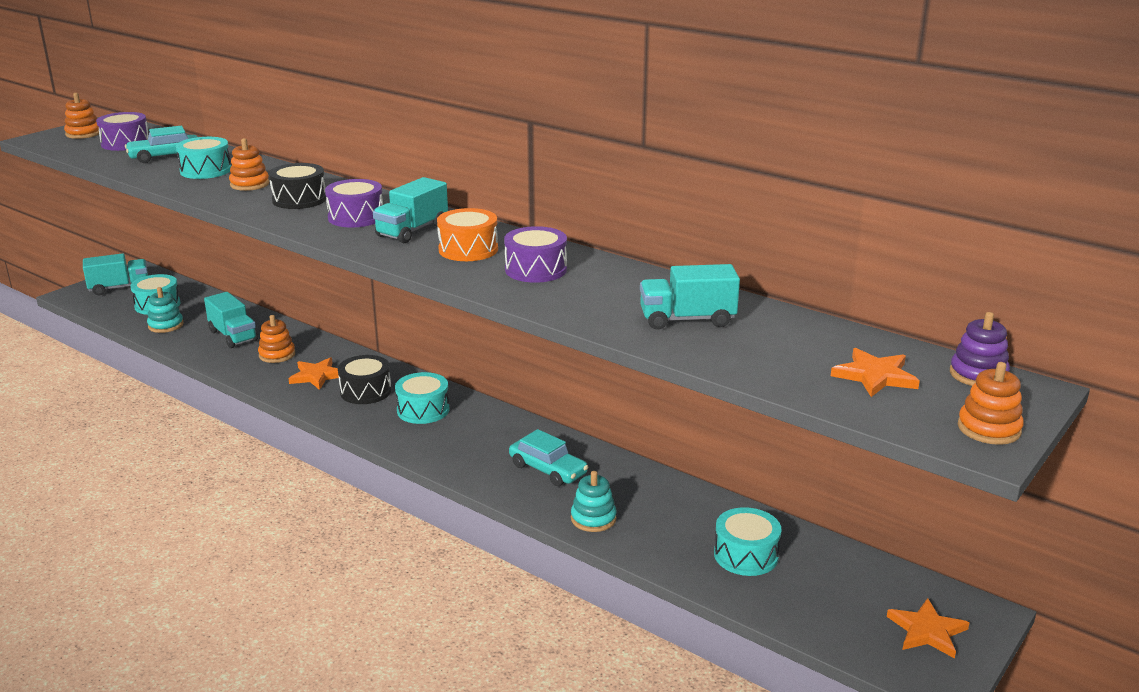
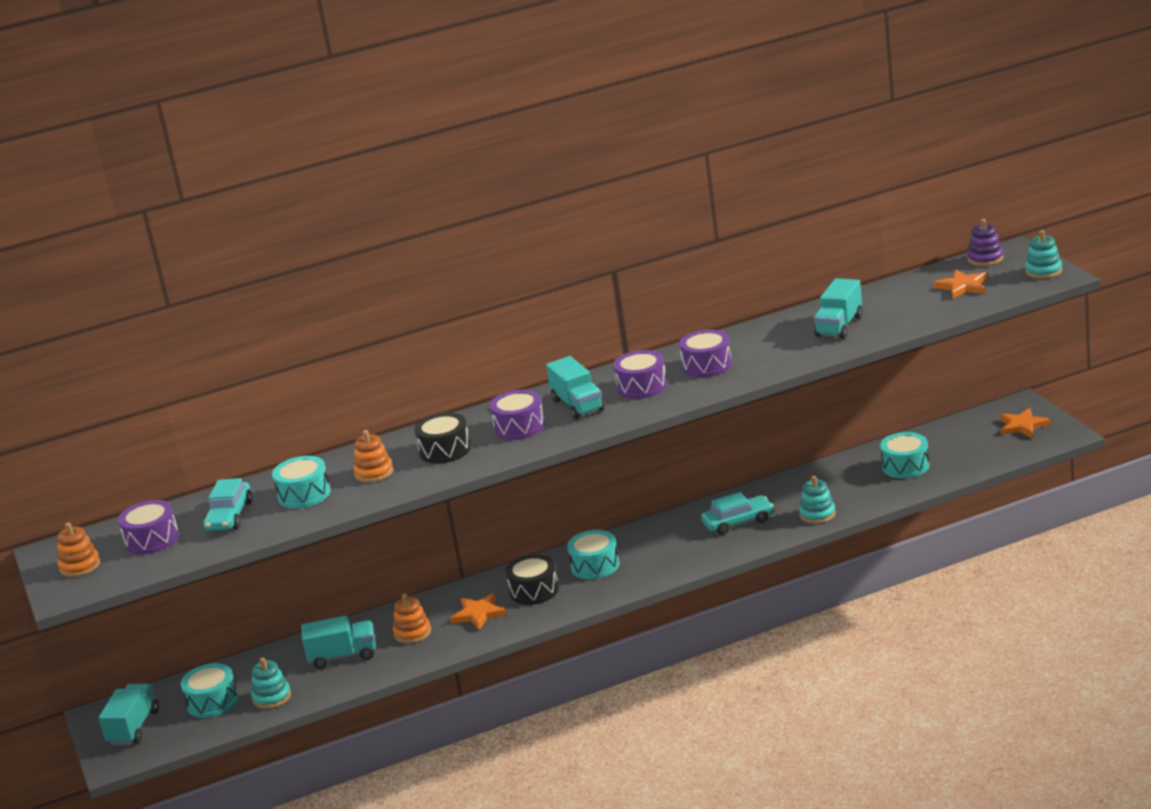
camera: 55 degrees left, 0 degrees up
(468, 249) = (641, 386): orange drum -> purple drum
(989, 429) = (1043, 271): orange stacking toy -> turquoise stacking toy

